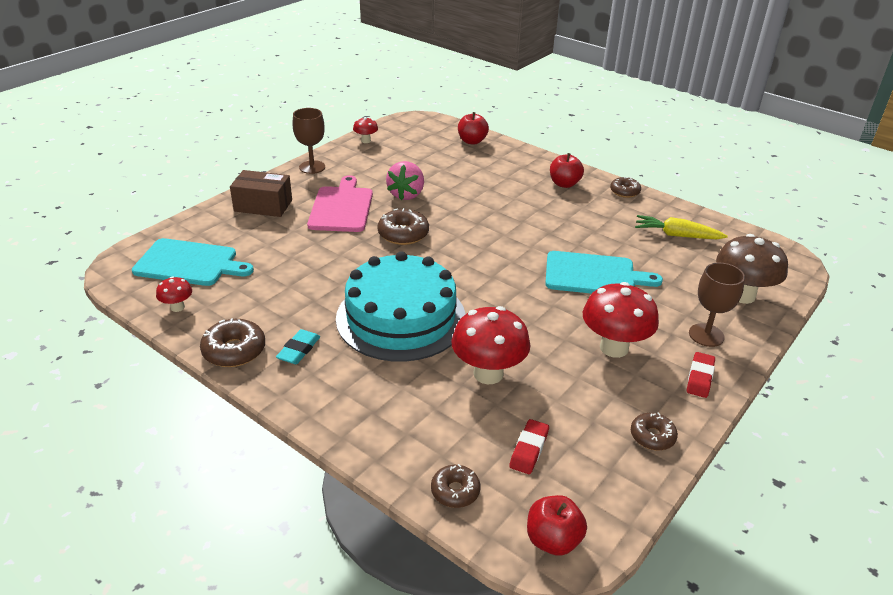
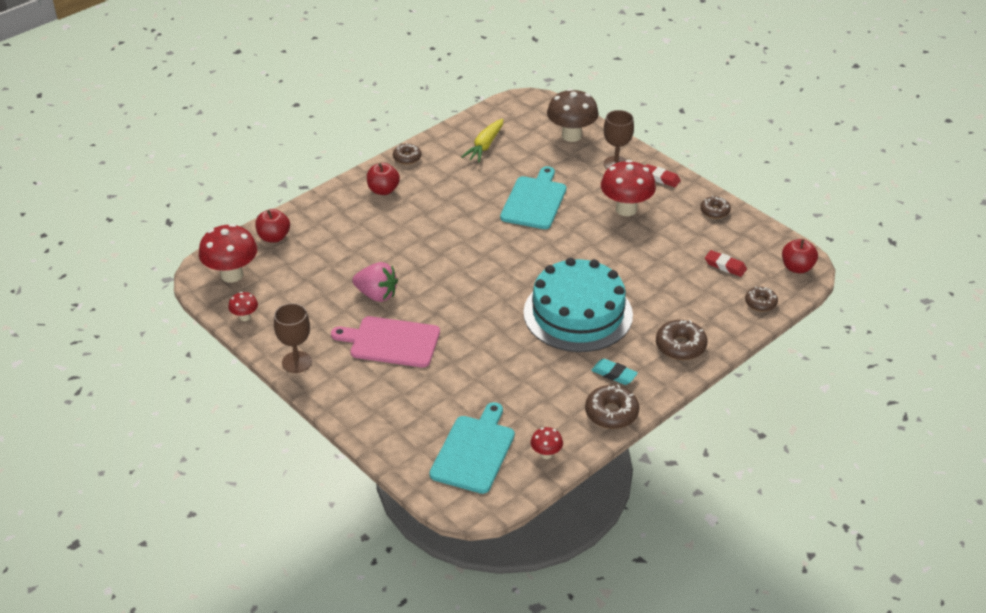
camera: 80 degrees left, 5 degrees up
(263, 205) = (373, 400): brown box -> none
(403, 234) = (450, 302): brown donut -> brown donut (680, 346)
(488, 374) = (650, 274): red mushroom -> red mushroom (232, 275)

